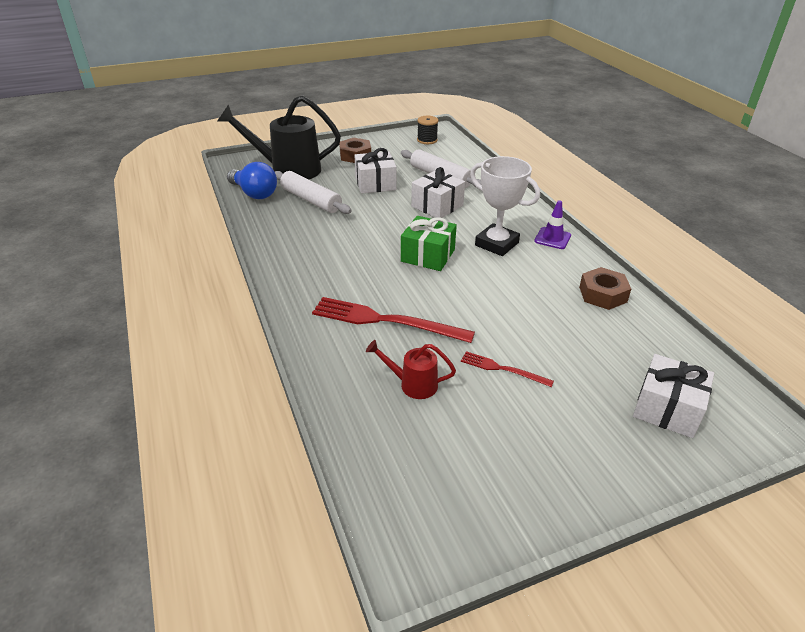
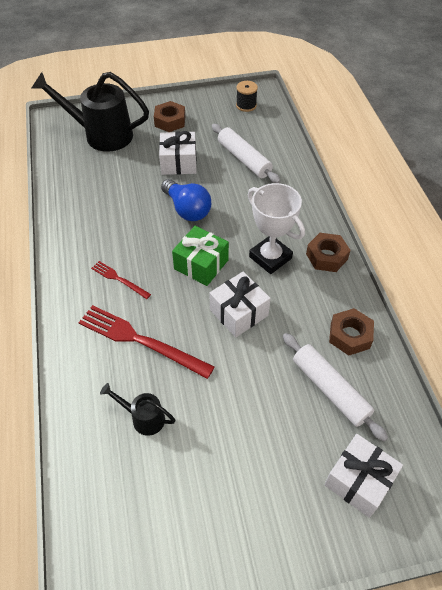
camera: 10 degrees right, 15 degrees up
(254, 193) = (63, 164): blue light bulb -> blue light bulb (187, 209)
(311, 200) = (112, 178): white rolling pin -> white rolling pin (330, 389)
(413, 384) = (143, 418): red watering can -> black watering can
(437, 206) = (229, 199): white gift -> white gift (239, 312)
(502, 369) = (227, 412): red fork -> red fork (119, 279)
(552, 238) = (326, 256): purple traffic cone -> brown nut

